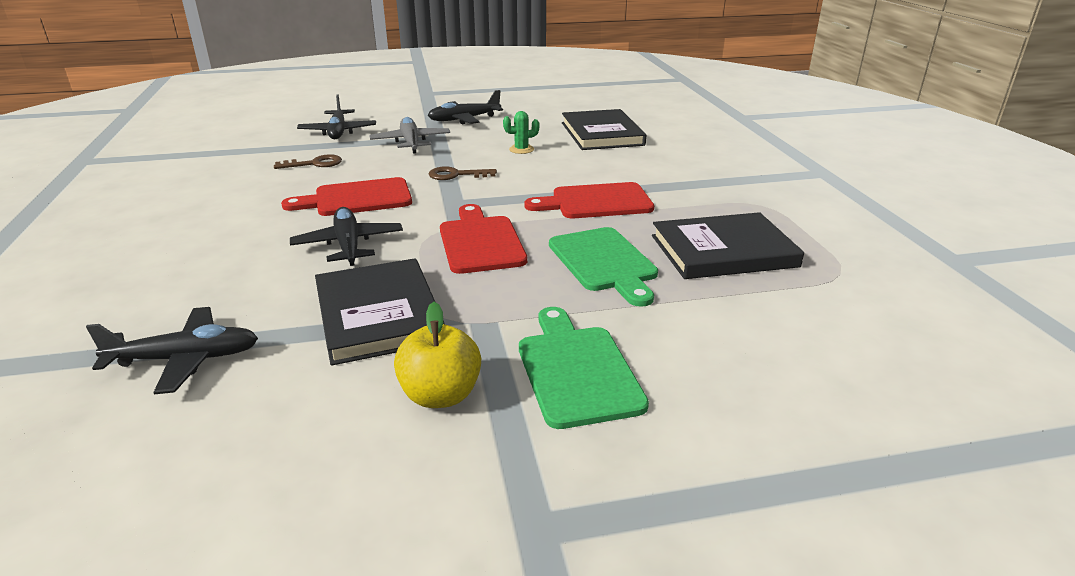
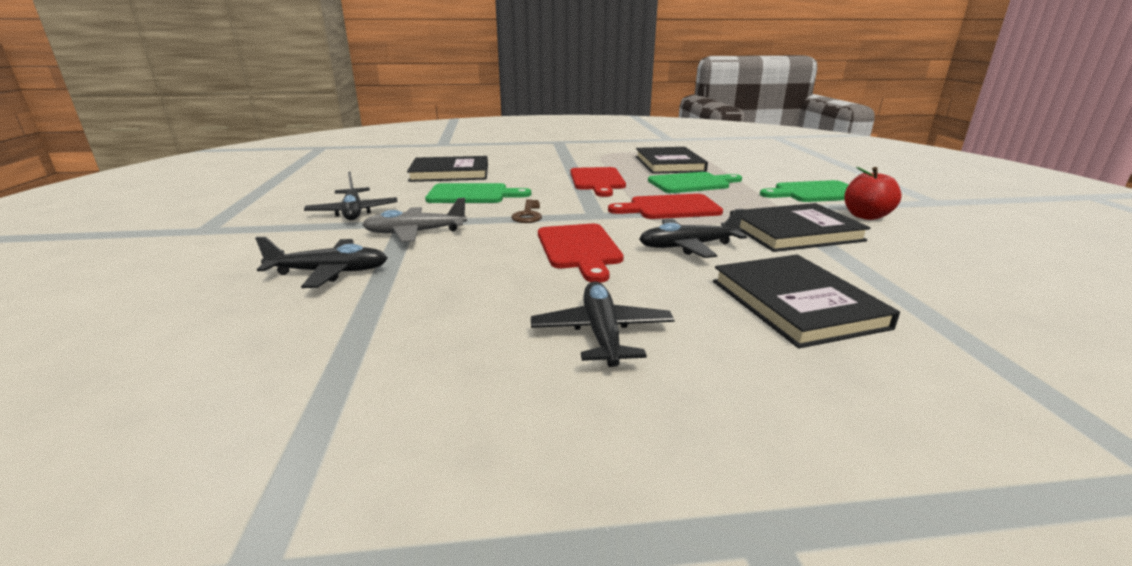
camera: 85 degrees left, 5 degrees down
(186, 359) = (910, 287): black plane -> black plane (601, 333)
(194, 284) = (796, 304): none -> black book
(314, 164) = (458, 277): brown key -> none
(440, 395) = (866, 216): yellow apple -> red apple
(521, 149) = (472, 194): green cactus -> green cutting board

